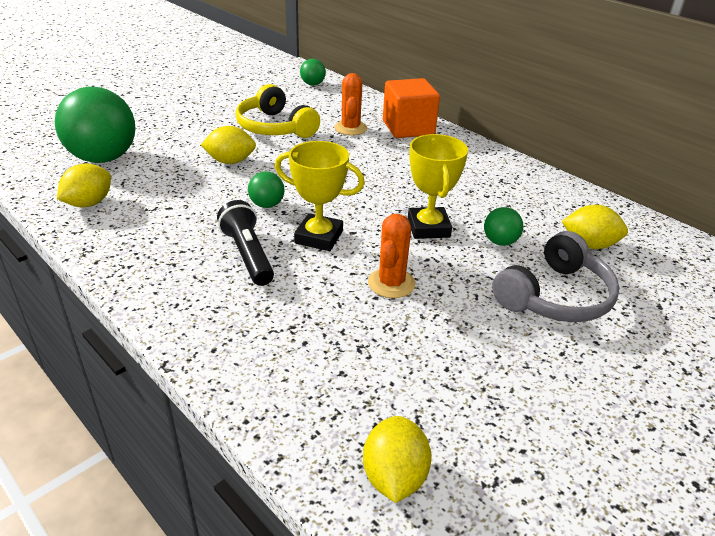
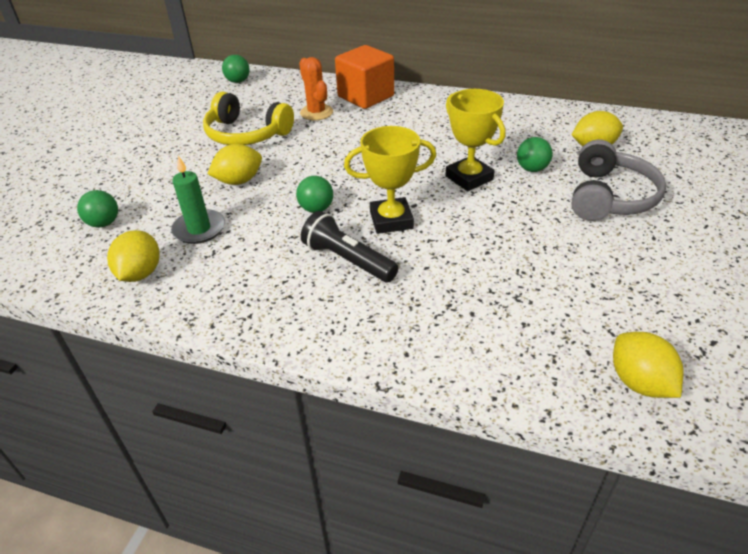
camera: 25 degrees left, 5 degrees up
(103, 158) = (104, 223): green ball -> green ball, size x0.45
(163, 187) = (199, 229): none -> green candle
(391, 283) = (487, 235): orange cactus -> none

